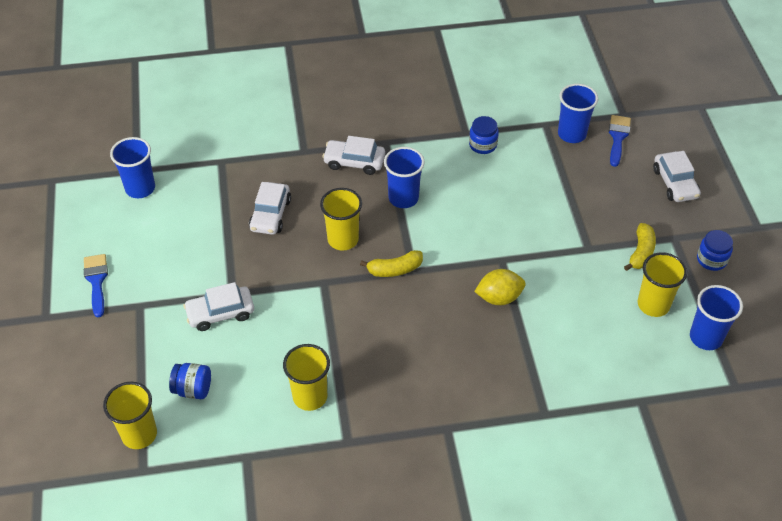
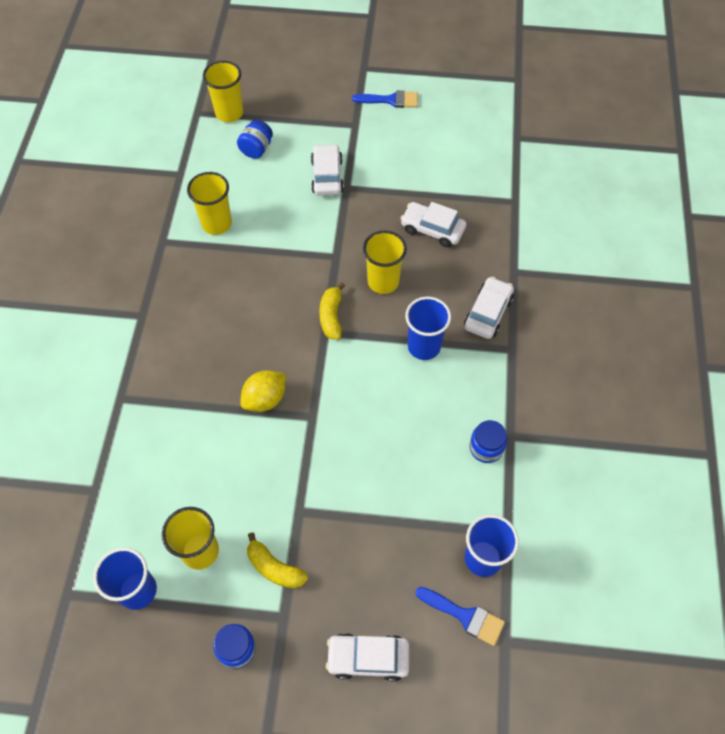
camera: 105 degrees right, 10 degrees up
(140, 188) = (492, 137): blue cup -> none
(499, 297) = (265, 399): yellow lemon -> yellow lemon turned 45 degrees clockwise

